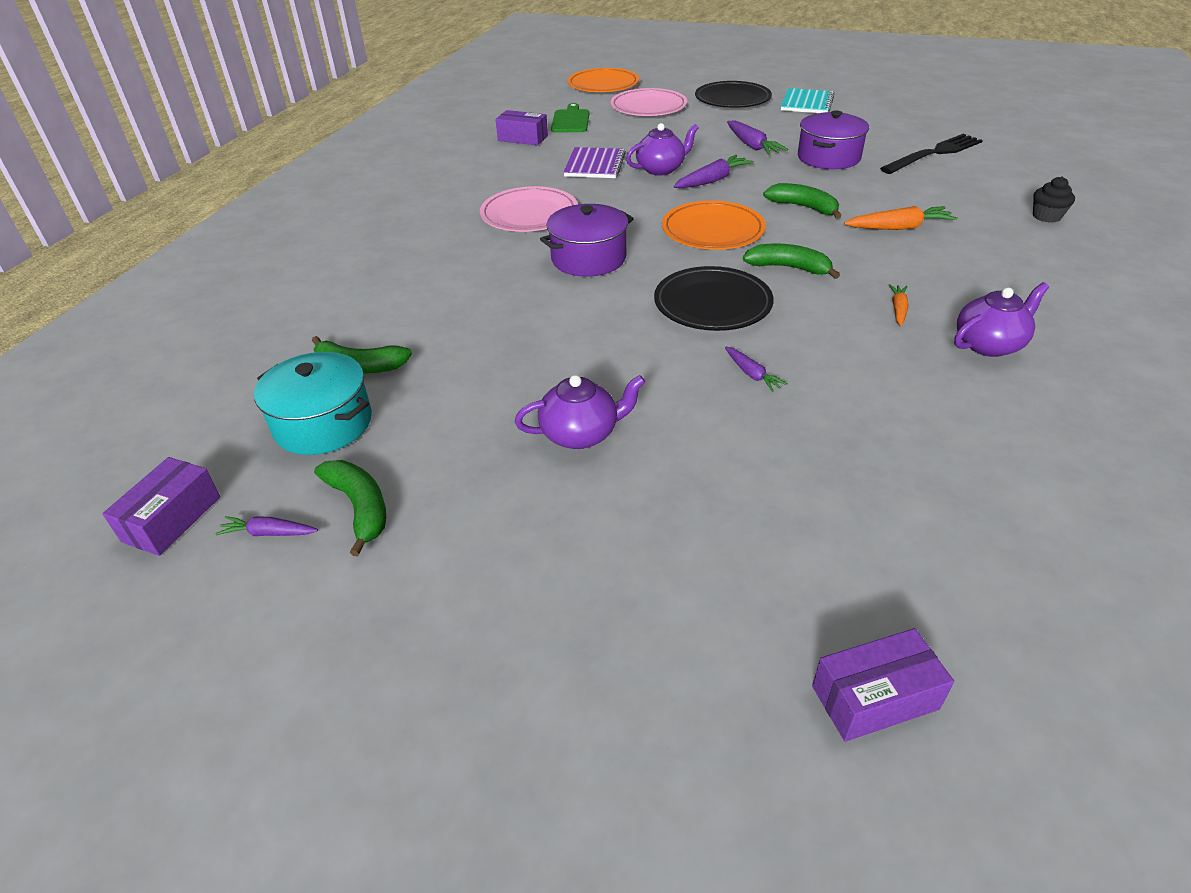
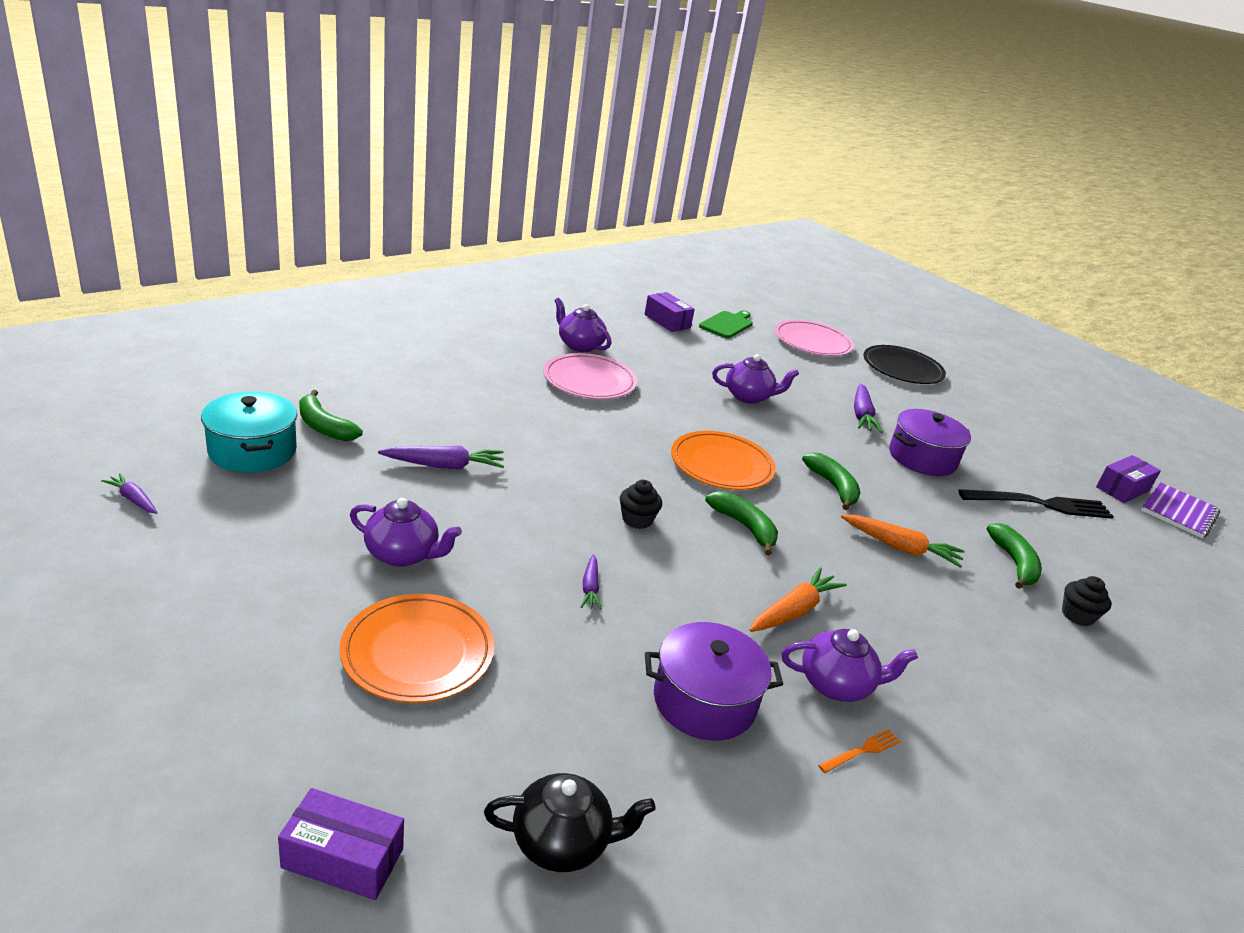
camera: 25 degrees right, 10 degrees down
(172, 519) = (96, 458): purple box -> purple box (1122, 489)
(360, 507) = (202, 516): green banana -> green banana (1014, 563)
(481, 189) = (579, 345): none -> purple teapot
(588, 258) = (587, 436): purple pot -> purple pot (704, 701)
(594, 165) = (696, 368): purple notebook -> purple notebook (1178, 512)
(603, 85) = (798, 307): orange plate -> orange plate (418, 652)
(712, 180) = (781, 426): purple carrot -> purple carrot (444, 466)
(712, 304) = (637, 520): black plate -> black cupcake
(806, 103) = (972, 403): turquoise notebook -> none
(898, 309) = (794, 610): orange carrot -> orange carrot, size x1.71
(989, 570) = (562, 842): none -> black teapot
(1060, 379) = (862, 751): none -> orange fork

